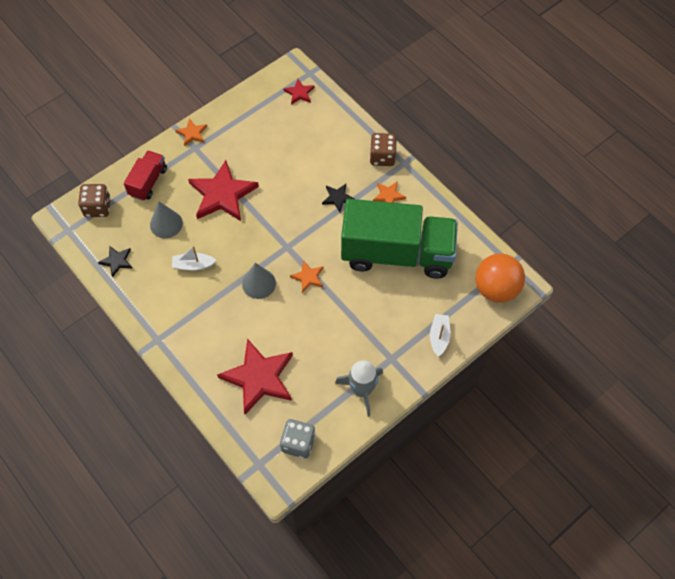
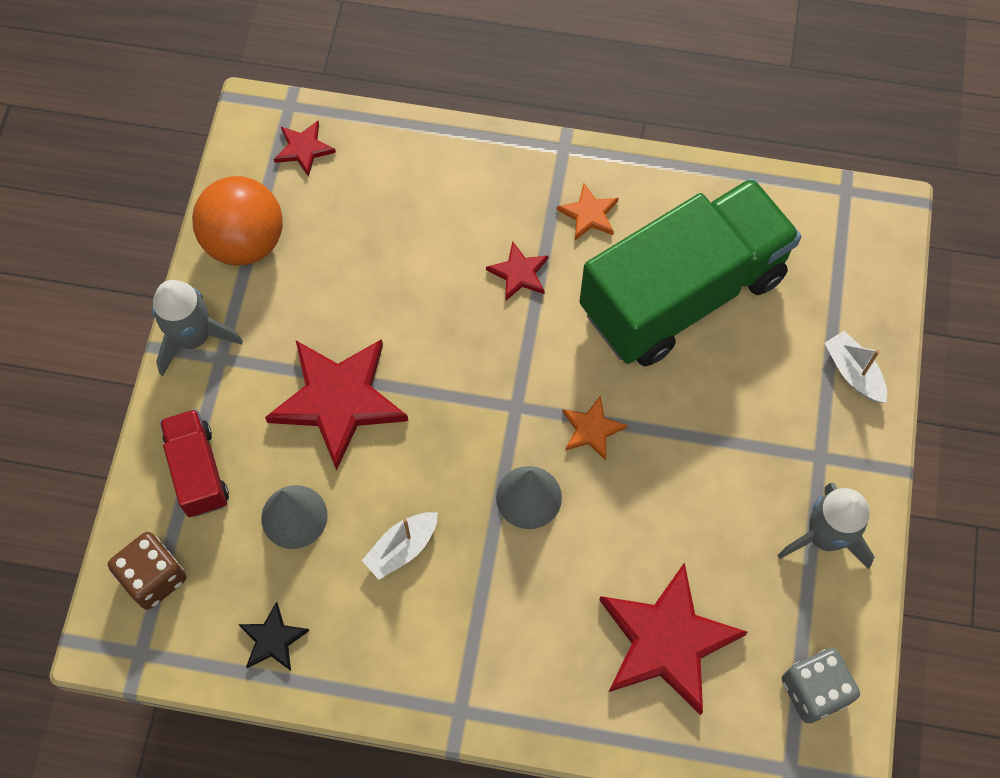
camera: 40 degrees left, 5 degrees up
(192, 133) = (193, 337): orange star -> grey rocket
(338, 198) = (519, 273): black star -> red star
(382, 157) = (524, 161): brown dice -> none
(496, 289) = (861, 241): orange ball -> orange ball (245, 241)

